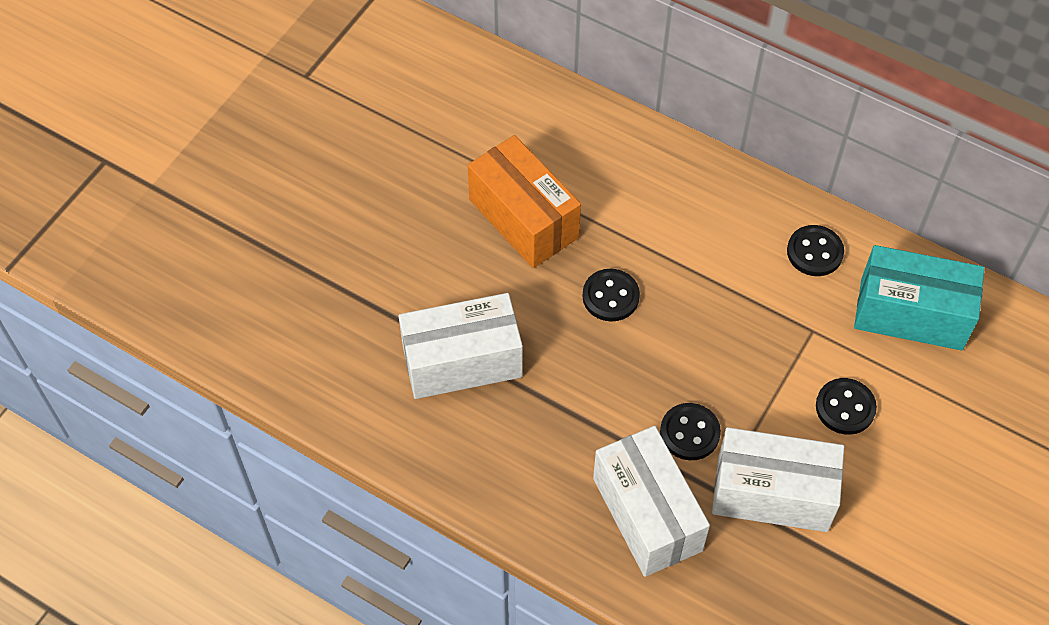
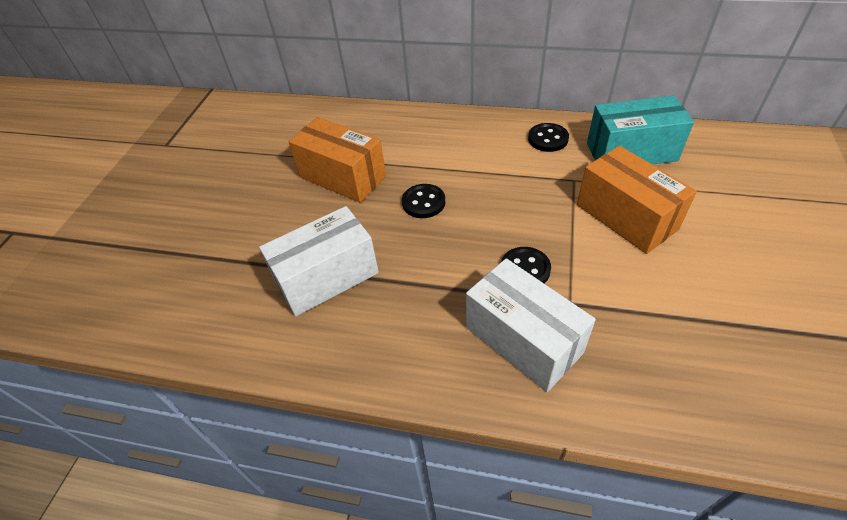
camera: 15 degrees left, 10 degrees down
(772, 493) = (611, 290): white box -> none
(845, 407) = (626, 217): black button -> orange box

